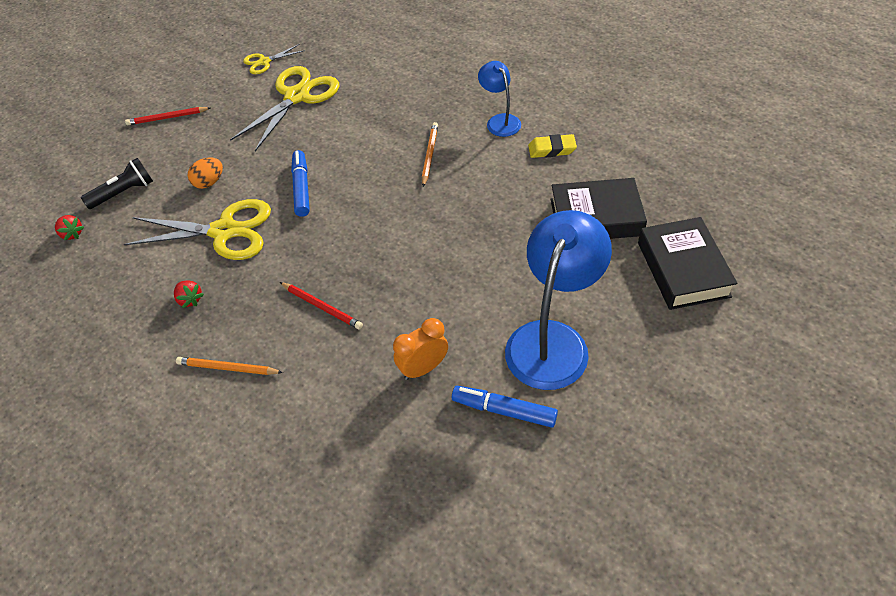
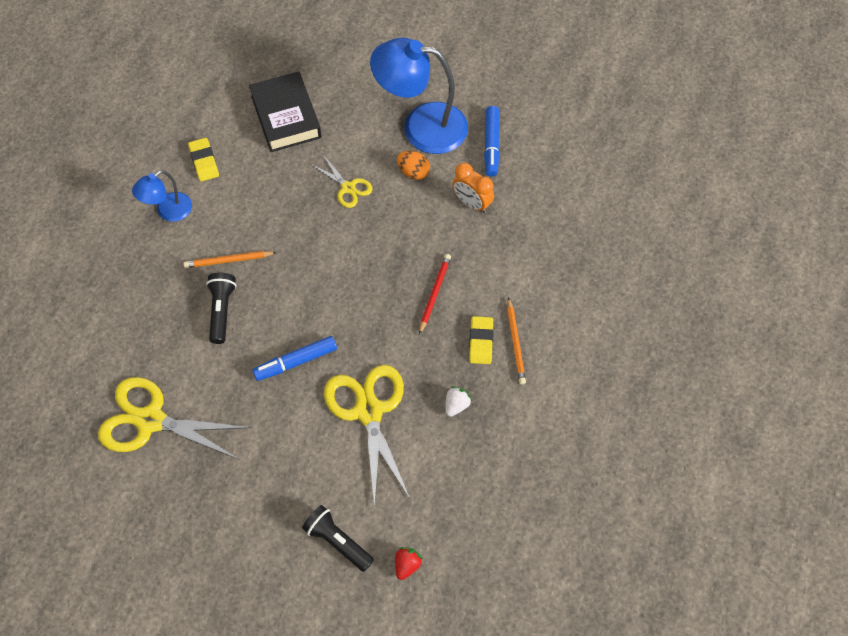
camera: 110 degrees left, 10 degrees up
(167, 118) = (207, 555): red pencil -> none
(190, 299) = (456, 405): red strawberry -> white strawberry
(209, 182) = (305, 456): orange egg -> orange egg (413, 172)
(245, 336) = (481, 342): none -> yellow eraser
(264, 62) = (86, 485): yellow scissors -> yellow scissors (348, 188)
(378, 145) = (221, 311): none -> black flashlight
(683, 269) = (330, 55): black book -> none

